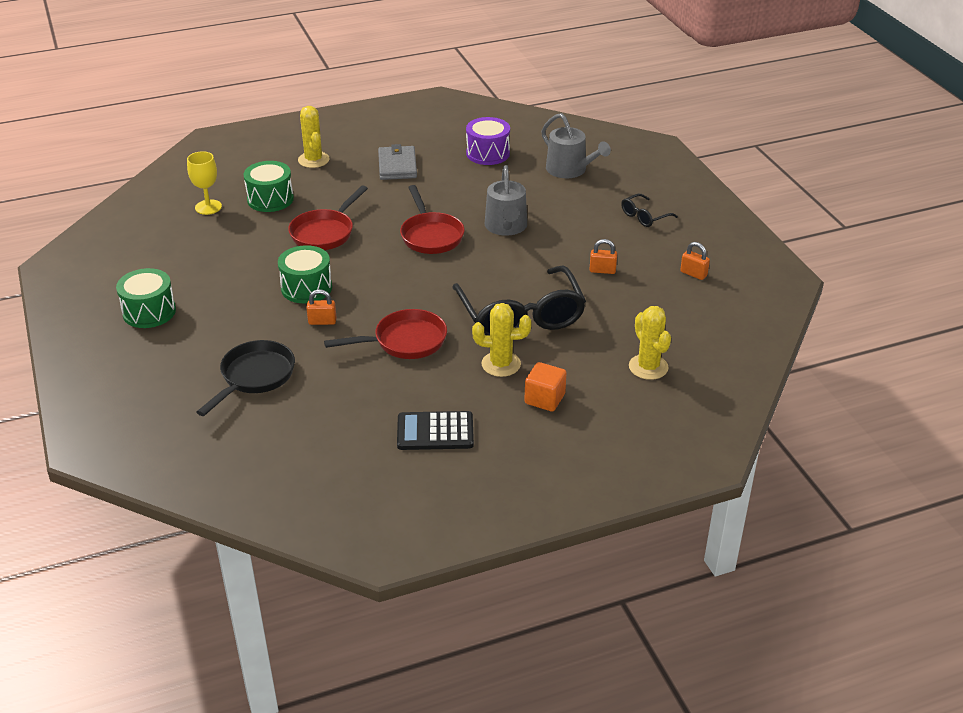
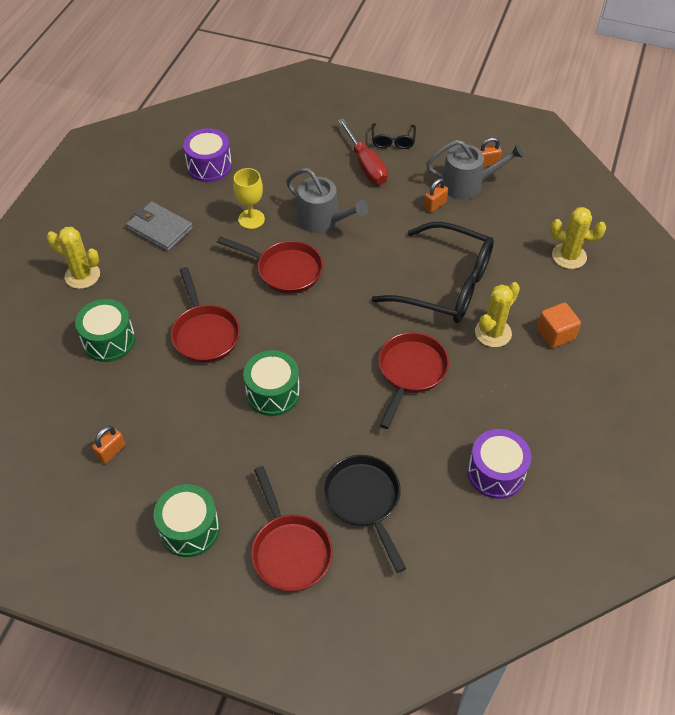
camera: 50 degrees left, 15 degrees up
(175, 363) = (289, 550): none -> red pan
(208, 207) = (68, 392): yellow goblet -> yellow goblet (251, 219)
(322, 321) = (331, 410): orange padlock -> orange padlock (111, 451)
(354, 431) = (496, 473): none -> purple drum
(435, 432) = (539, 422): black calculator -> none
(570, 170) = (288, 138): grey watering can -> grey watering can (467, 184)
(596, 217) = (366, 165): none -> red screwdriver

